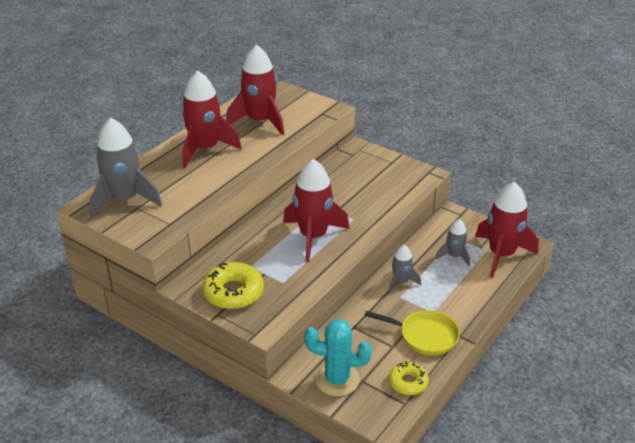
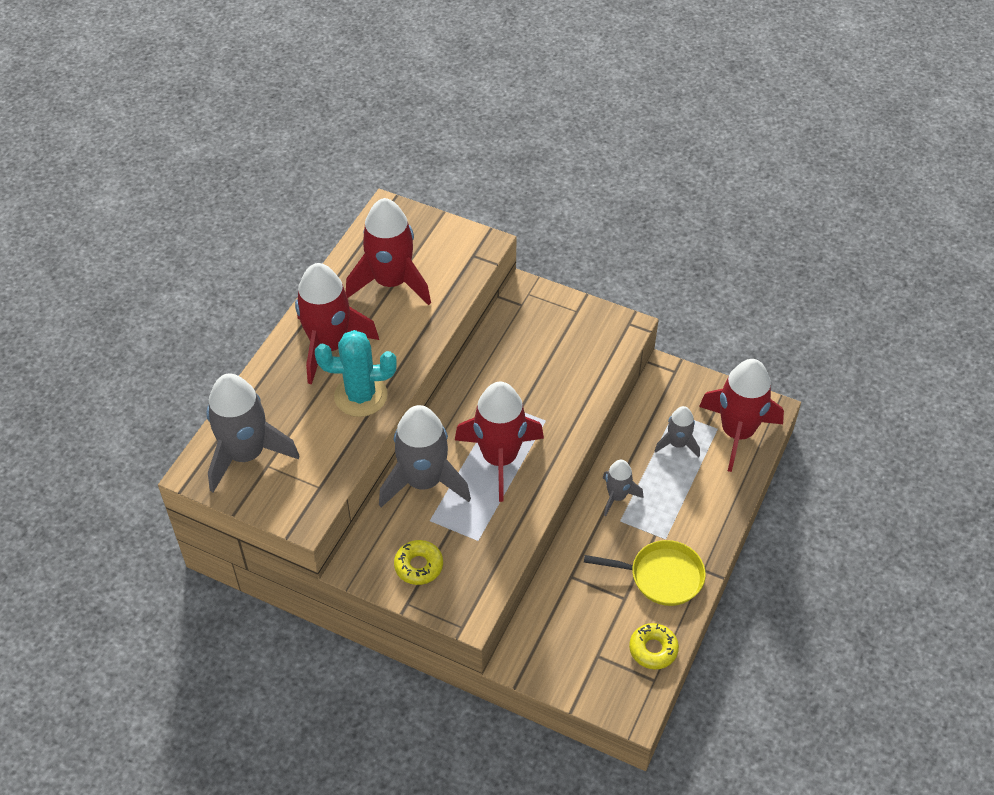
camera: 10 degrees left, 15 degrees up
(233, 292) = (418, 566): yellow donut -> yellow donut, size x0.63
(253, 243) = (423, 481): none -> grey rocket
(337, 379) = (567, 659): turquoise cactus -> turquoise cactus (360, 396)

